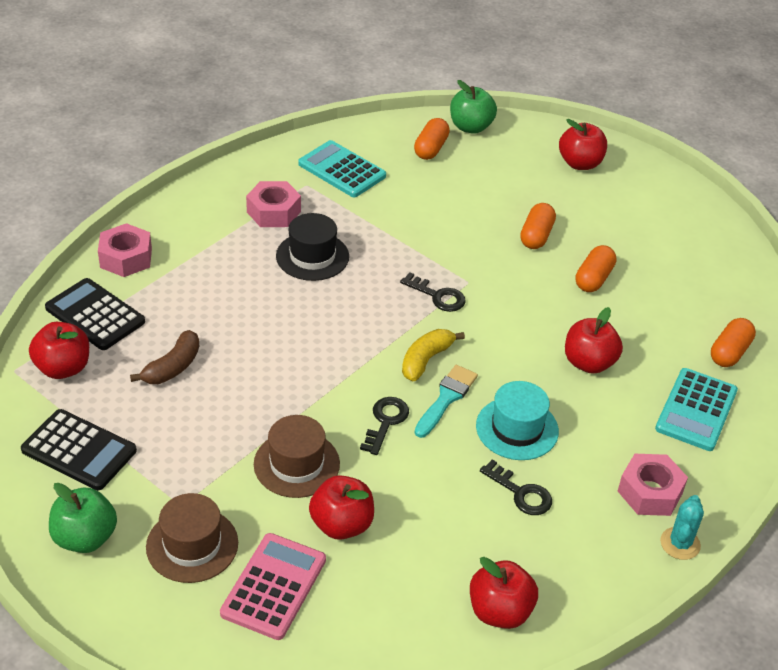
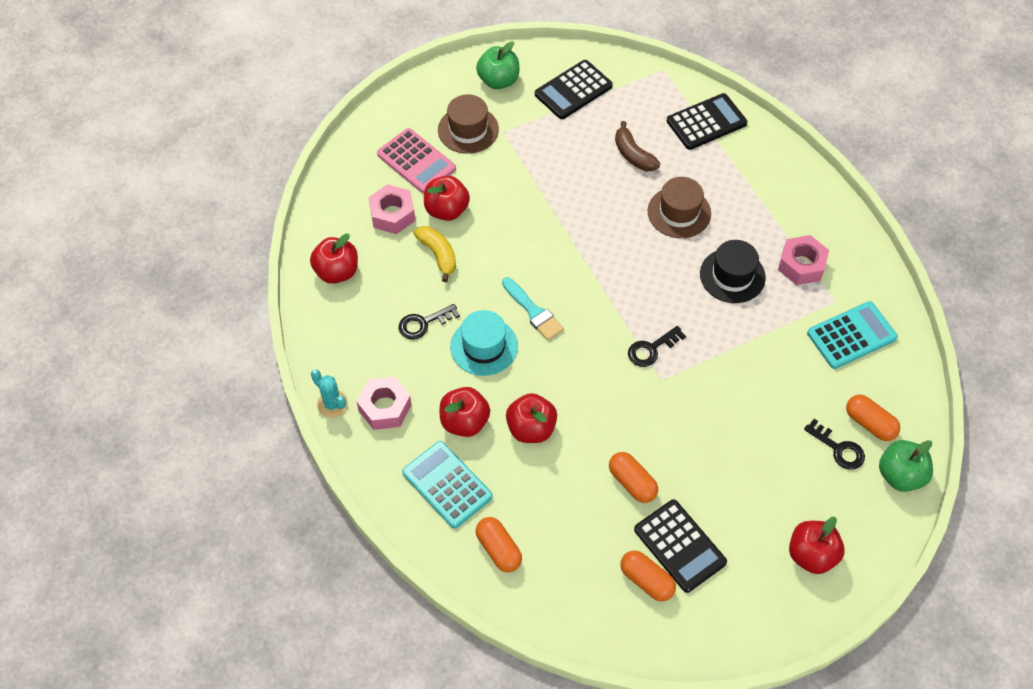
camera: 115 degrees right, 15 degrees up
(63, 368) = (655, 95): red apple -> red apple (464, 422)
(126, 258) = (768, 153): pink nut -> pink nut (392, 214)
(296, 464) = (510, 201): brown hat -> brown hat (679, 212)
(385, 422) = (526, 265): black key -> black key (838, 449)
(426, 360) = (580, 313): yellow banana -> yellow banana (438, 255)
(536, 236) = (707, 461): orange capsule -> orange capsule (646, 580)
(631, 237) = (680, 546): none -> black calculator

